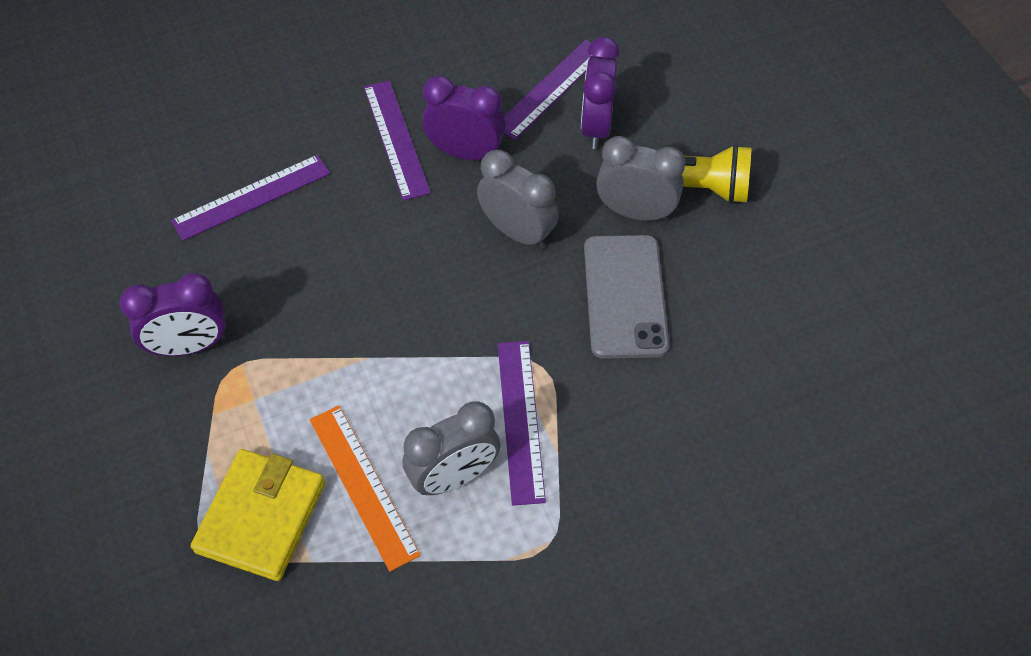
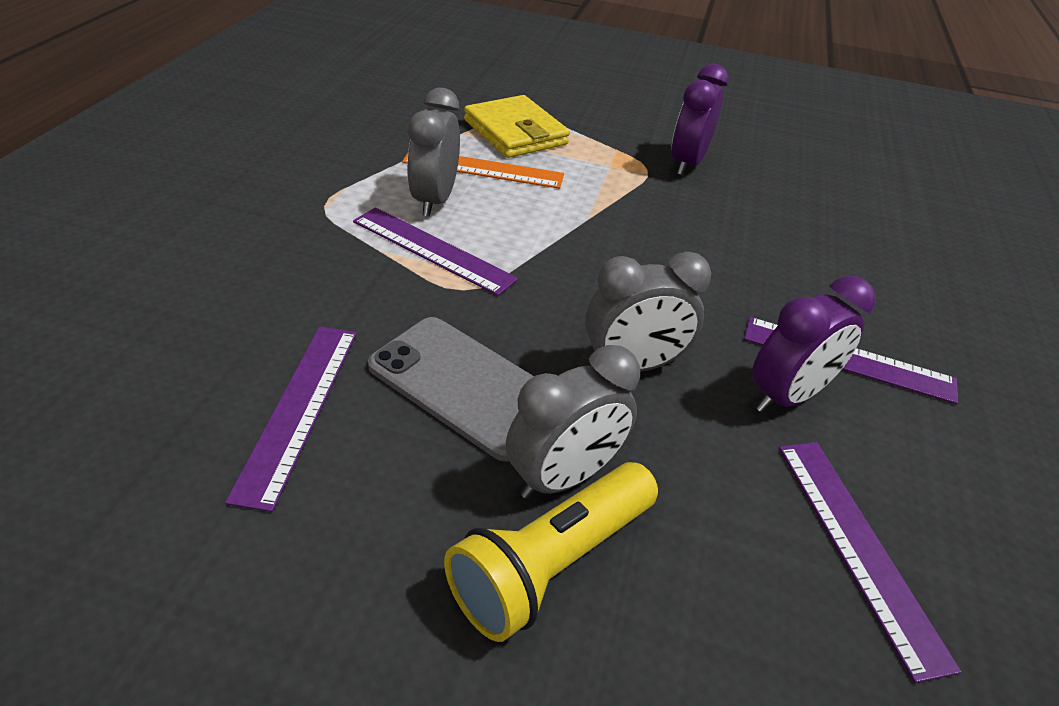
camera: 125 degrees right, 15 degrees down
(252, 197) = (826, 245): purple ruler -> purple ruler (298, 409)
(596, 127) = (745, 545): purple clock -> none

